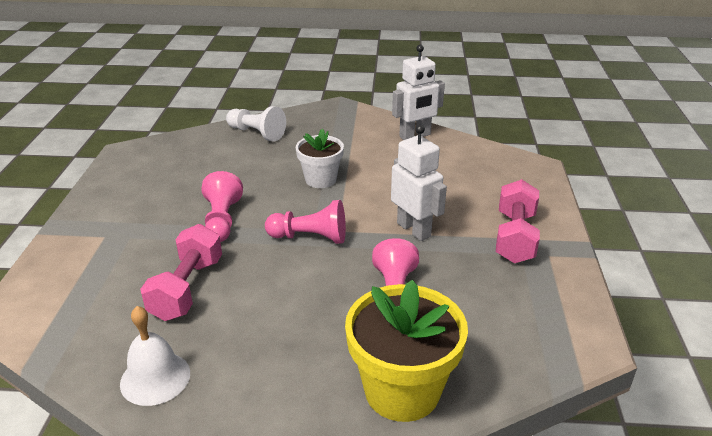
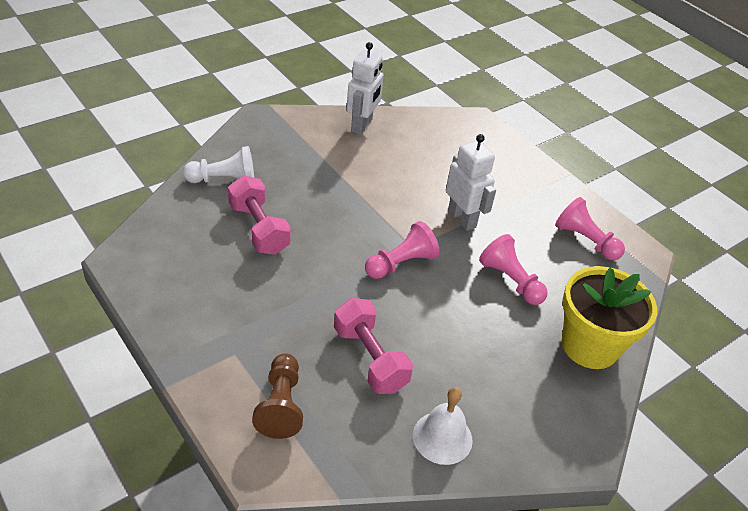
camera: 45 degrees left, 10 degrees up
(82, 283) = (281, 405): none -> brown pawn
(222, 220) = (314, 284): pink pawn -> pink pawn (585, 240)
(320, 179) = (342, 205): white flower pot -> none
(414, 229) = (462, 219): white robot -> white robot turned 45 degrees clockwise
(515, 237) = (529, 192): pink dumbbell -> pink dumbbell (259, 229)

